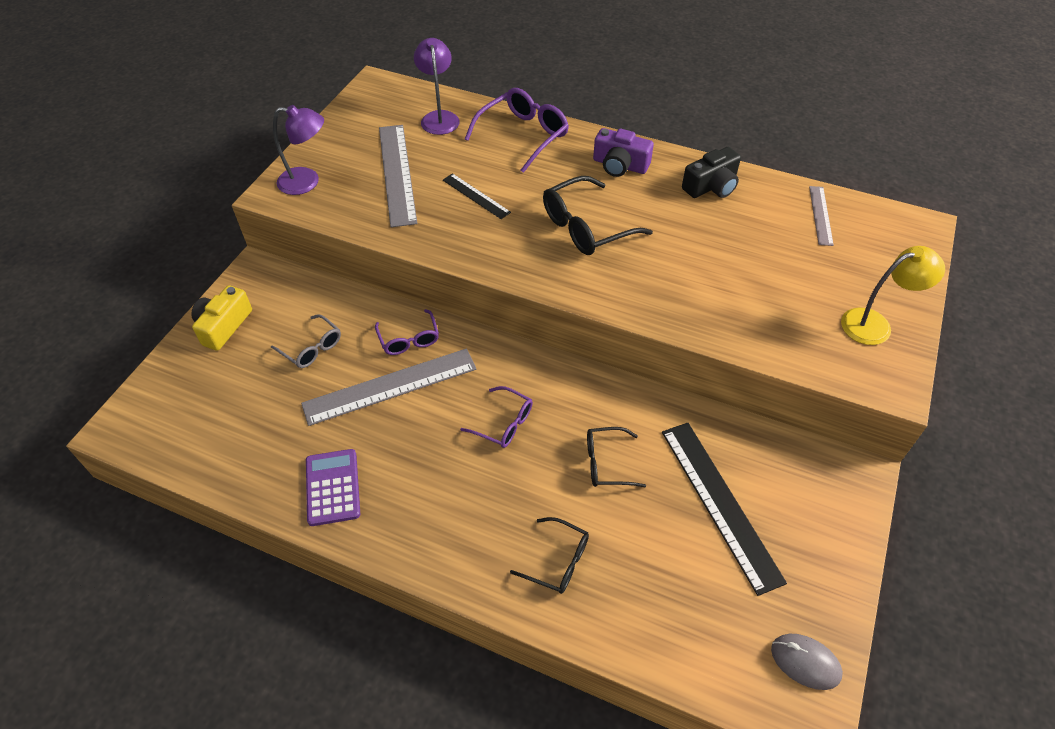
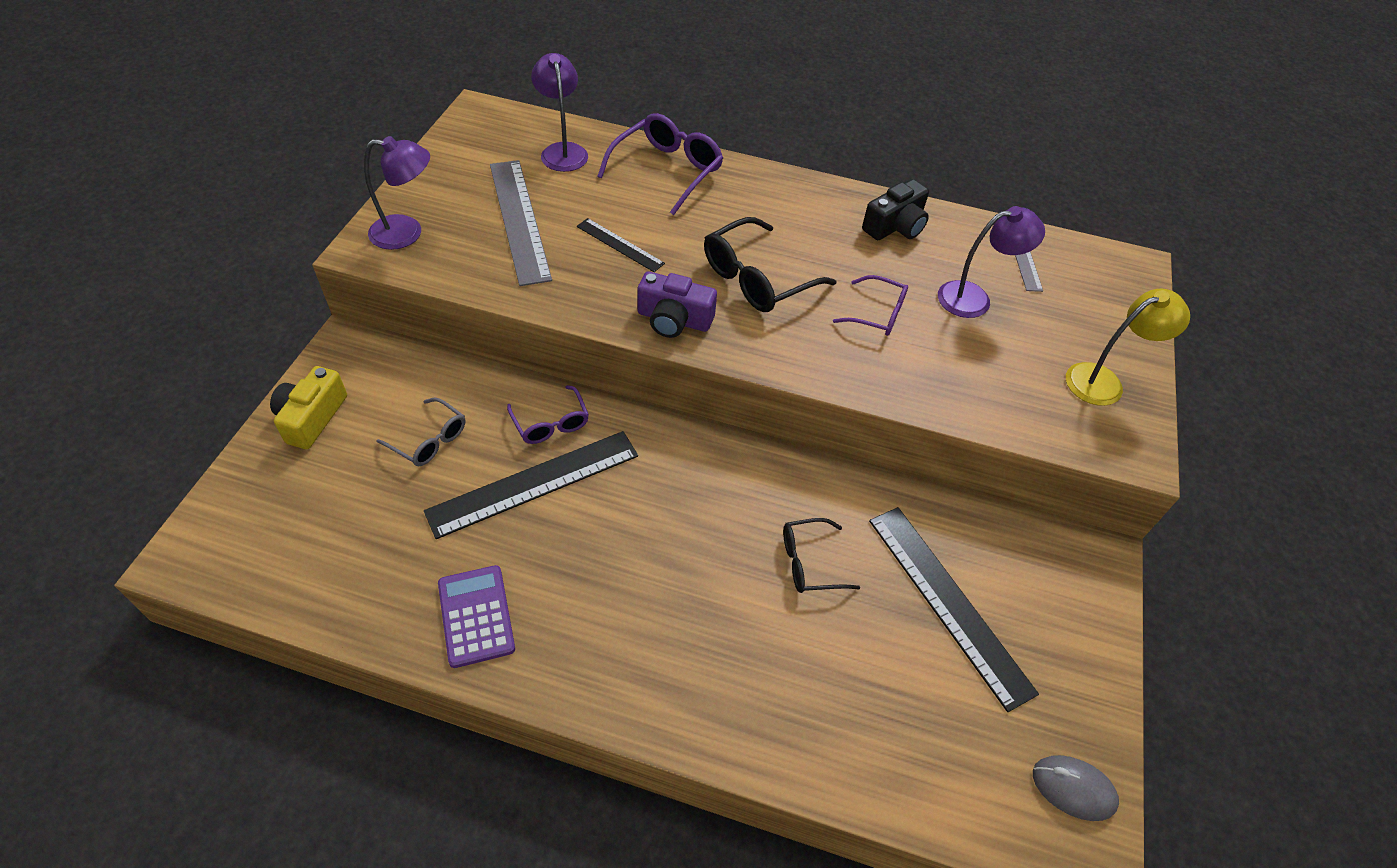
camera: 10 degrees left, 0 degrees up
(390, 386) = (534, 483): grey ruler -> black ruler
(503, 423) = (679, 521): purple glasses -> purple glasses (877, 314)
(557, 561) = (767, 688): black glasses -> none
(620, 165) = (786, 204): purple camera -> purple camera (674, 319)
(771, 249) = (974, 298): none -> purple lamp

